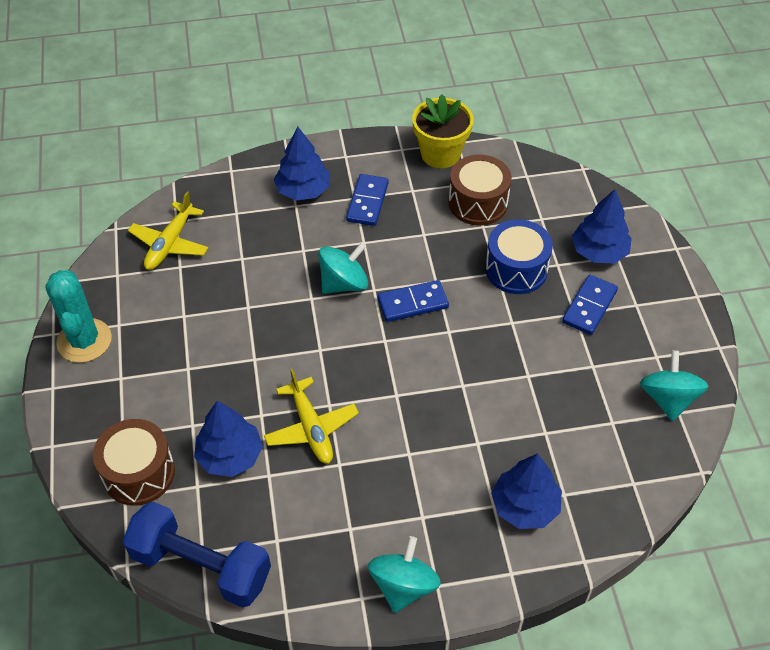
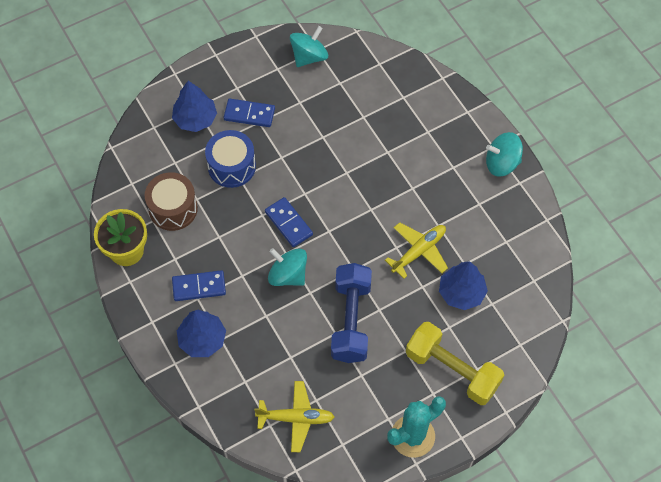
camera: 110 degrees left, 10 degrees up
(136, 408) = (452, 370): none -> yellow dumbbell
(139, 473) = (499, 344): brown drum -> none
(201, 566) = (543, 277): blue dumbbell -> blue dumbbell (351, 320)
(525, 506) = (420, 115): blue tree -> none
(668, 399) = (309, 56): turquoise spinning top -> turquoise spinning top turned 150 degrees clockwise

